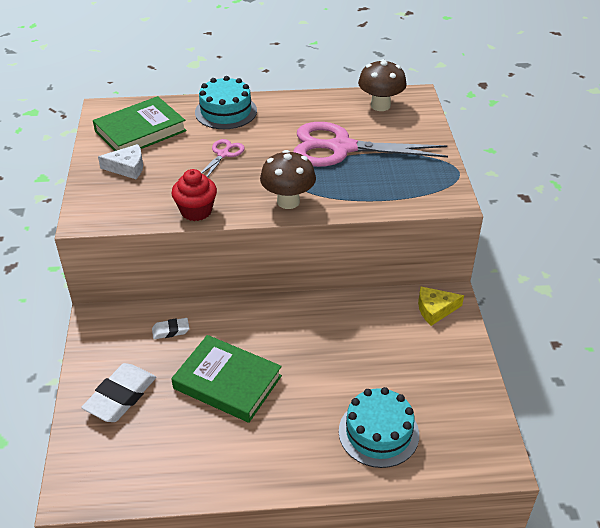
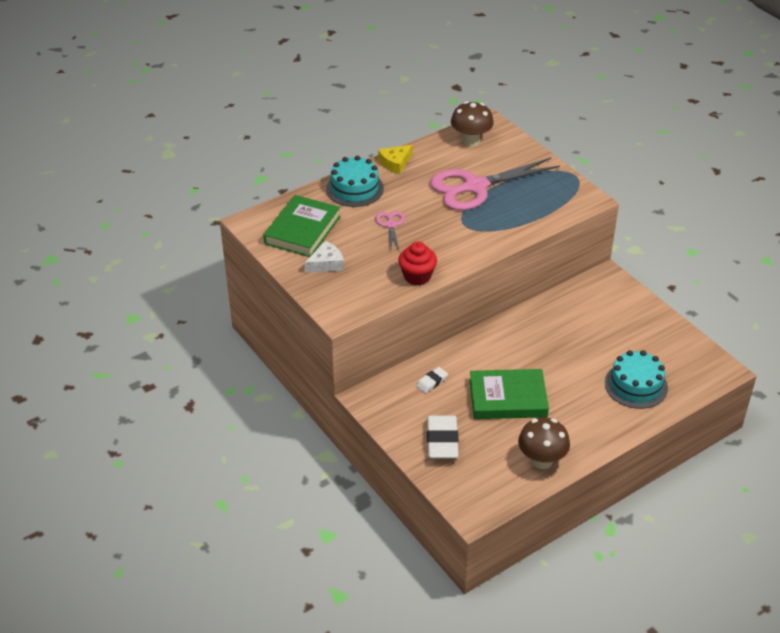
camera: 30 degrees left, 0 degrees up
(288, 201) = (477, 243): brown mushroom -> brown mushroom (541, 460)
(435, 309) = (604, 288): yellow cheese -> yellow cheese (395, 163)

